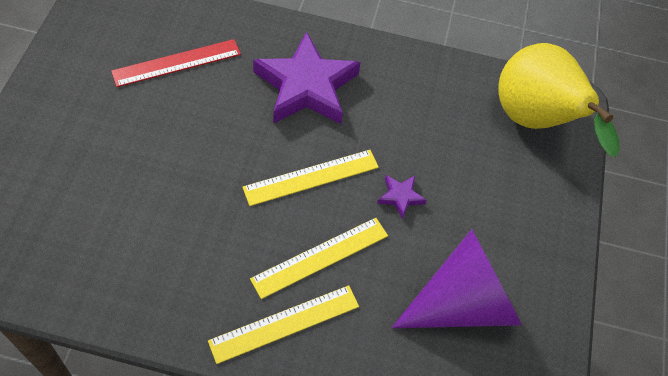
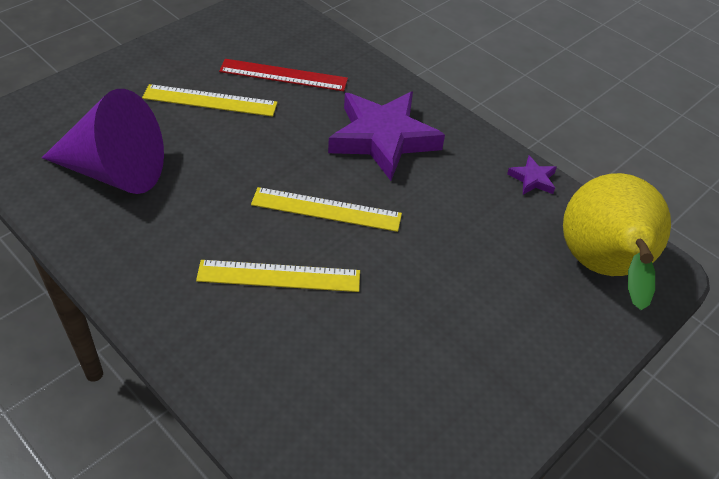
camera: 35 degrees right, 10 degrees down
(284, 323) = (199, 312): yellow ruler -> yellow ruler (210, 100)
(400, 197) = (399, 265): purple star -> purple star (532, 179)
(463, 302) = (387, 389): purple cone -> purple cone (115, 171)

